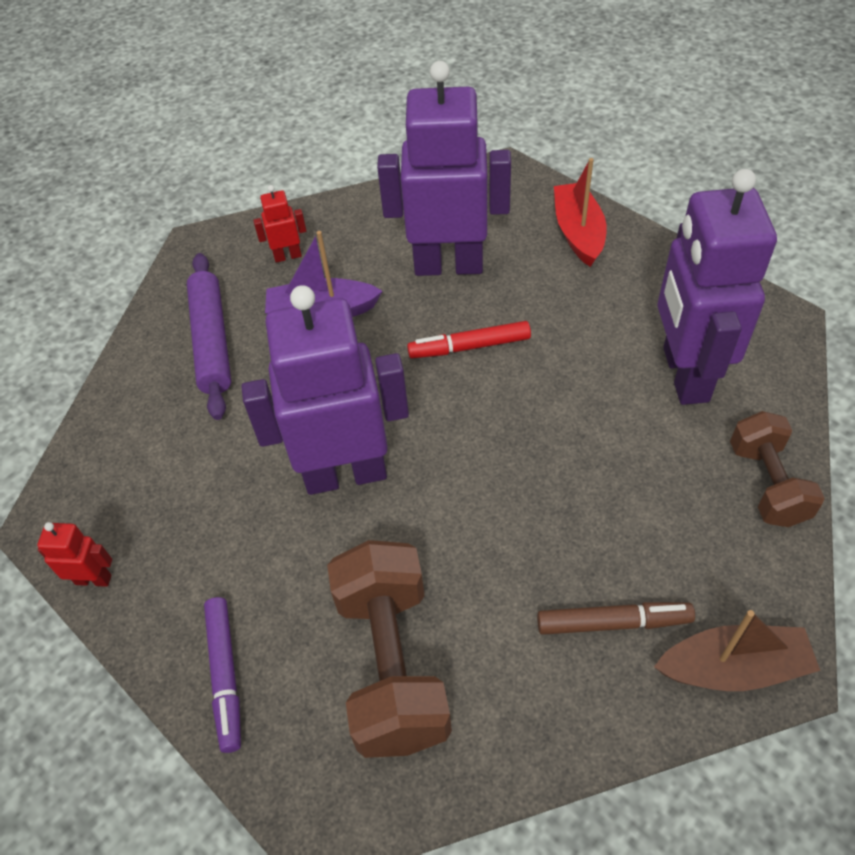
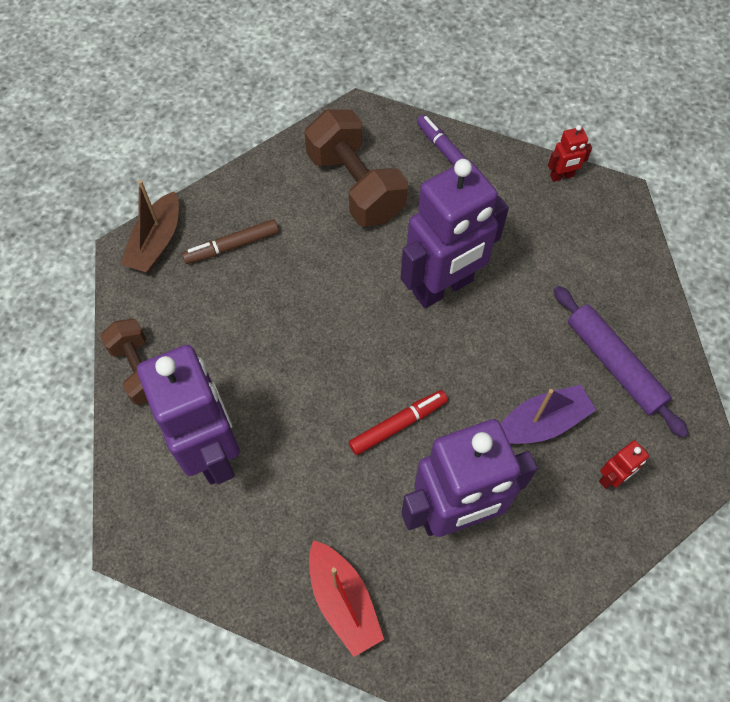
camera: 155 degrees right, 10 degrees up
(733, 667) = (156, 242): brown boat -> brown boat turned 45 degrees counterclockwise

